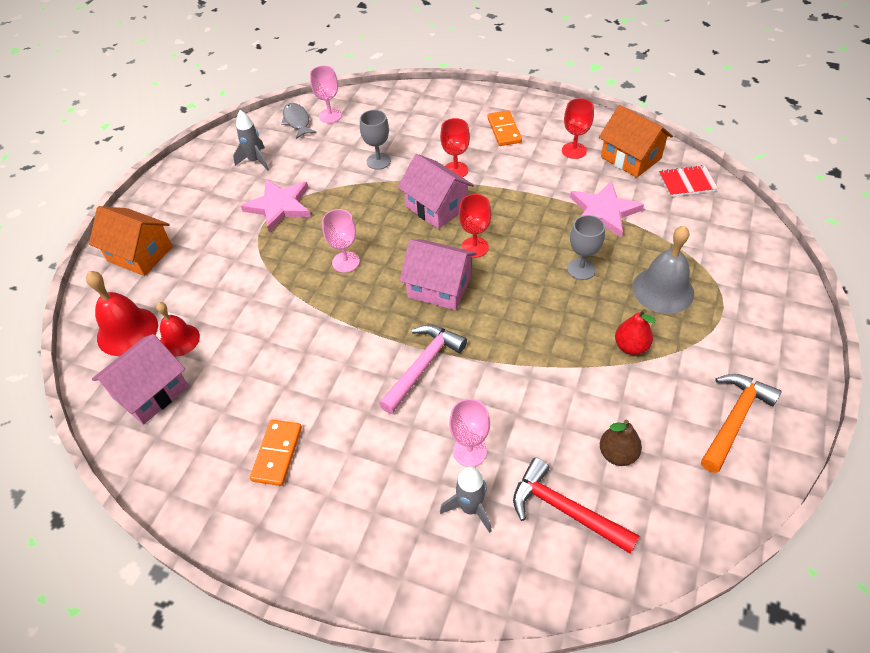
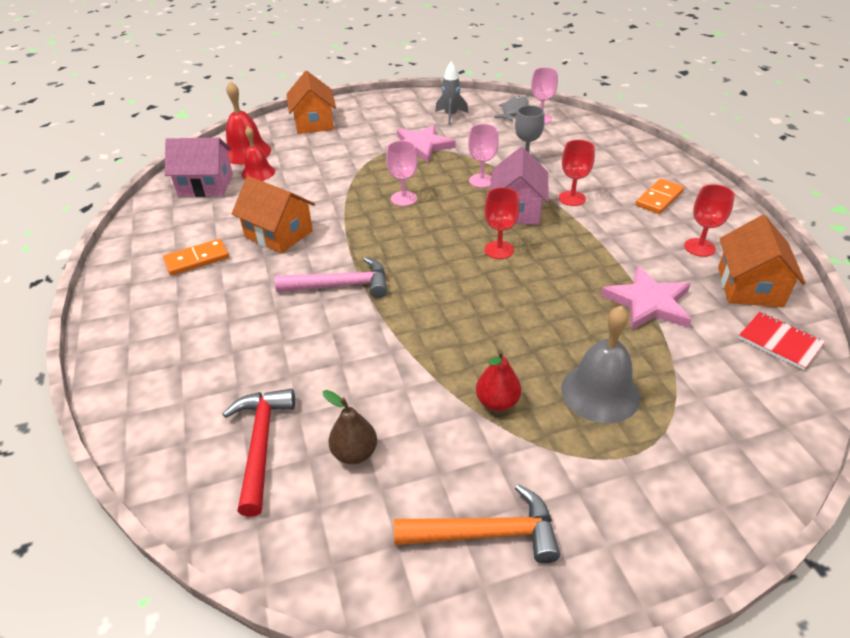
camera: 50 degrees right, 10 degrees down
(303, 372) = (279, 234): none -> orange house
(439, 287) = (432, 253): pink house -> none
(469, 451) = (277, 353): pink goblet -> pink goblet (481, 181)
(470, 508) = (219, 382): grey rocket -> none
(581, 269) = (555, 322): grey goblet -> none

